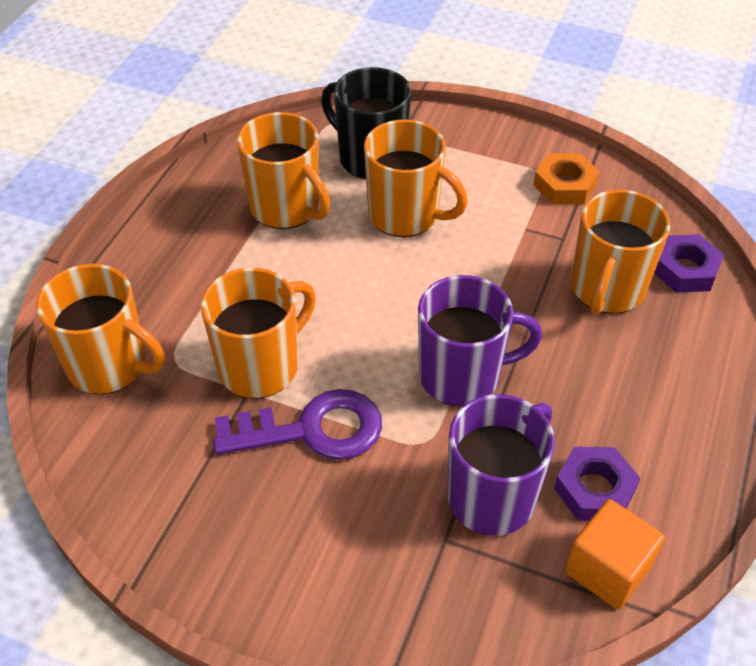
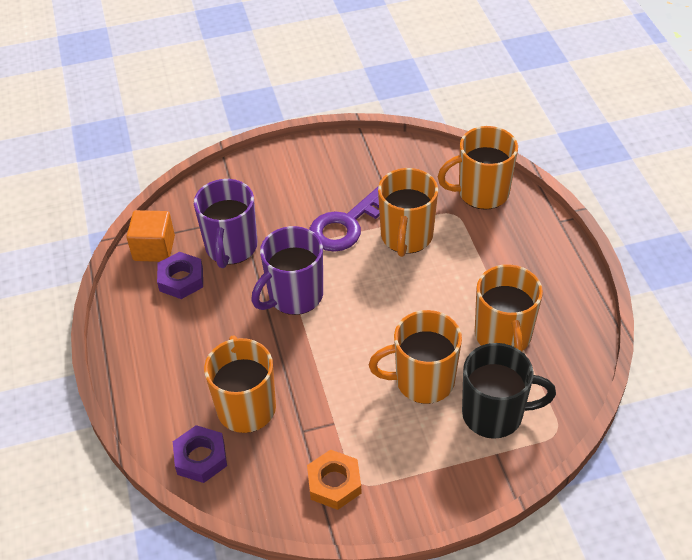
camera: 145 degrees right, 0 degrees up
(286, 208) = (503, 336): orange mug -> orange mug turned 105 degrees counterclockwise

